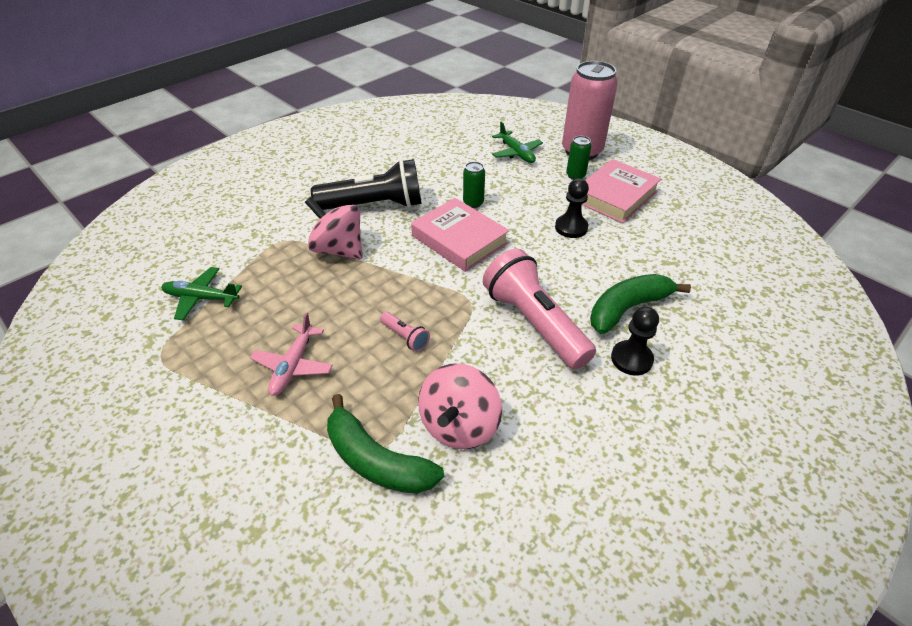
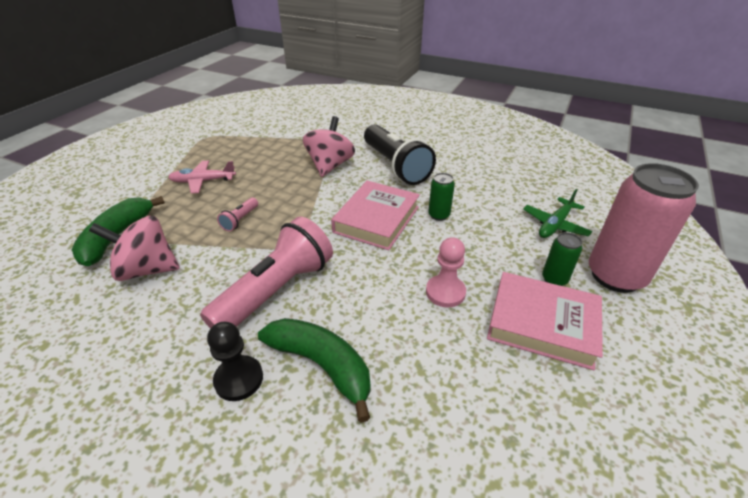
camera: 70 degrees right, 5 degrees down
(201, 298) = (258, 133): green plane -> none
(571, 227) = (445, 292): black pawn -> pink pawn

